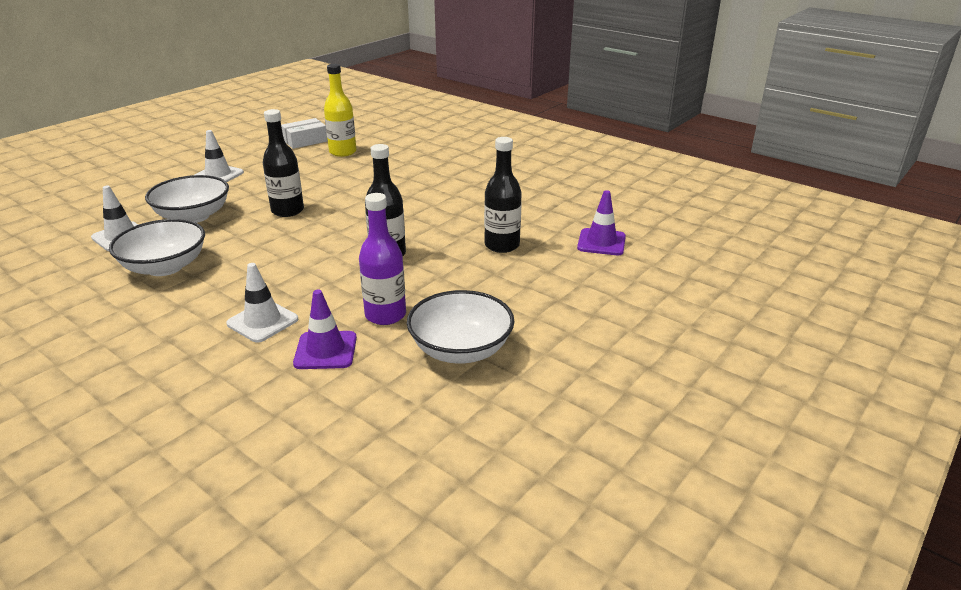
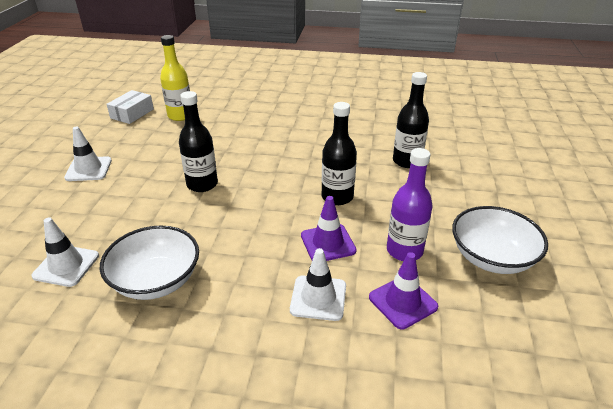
camera: 30 degrees left, 5 degrees up
(193, 216) = (117, 218): white bowl -> none
(601, 242) = (464, 138): purple traffic cone -> purple traffic cone (328, 243)

